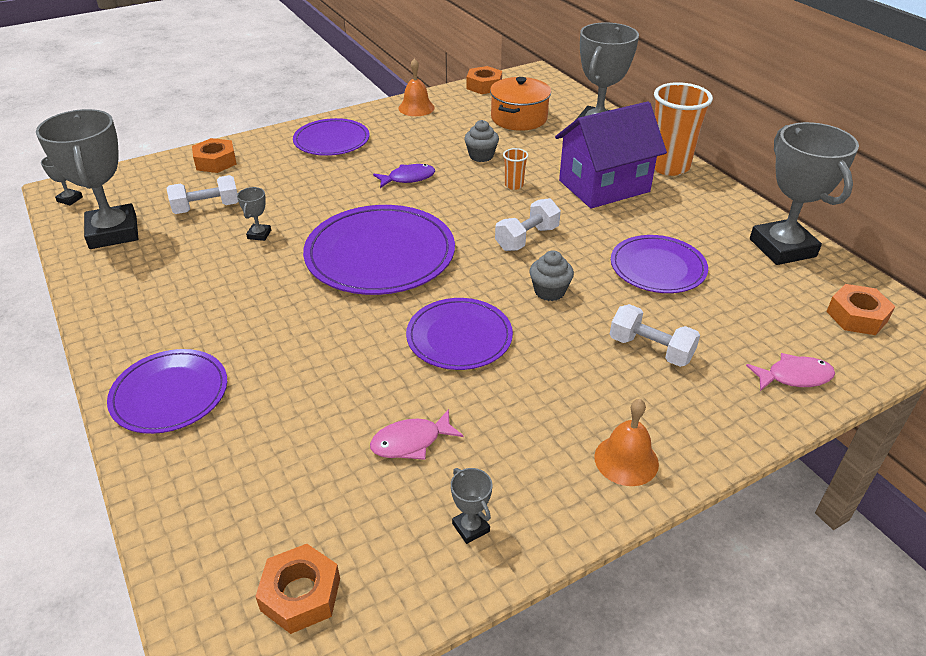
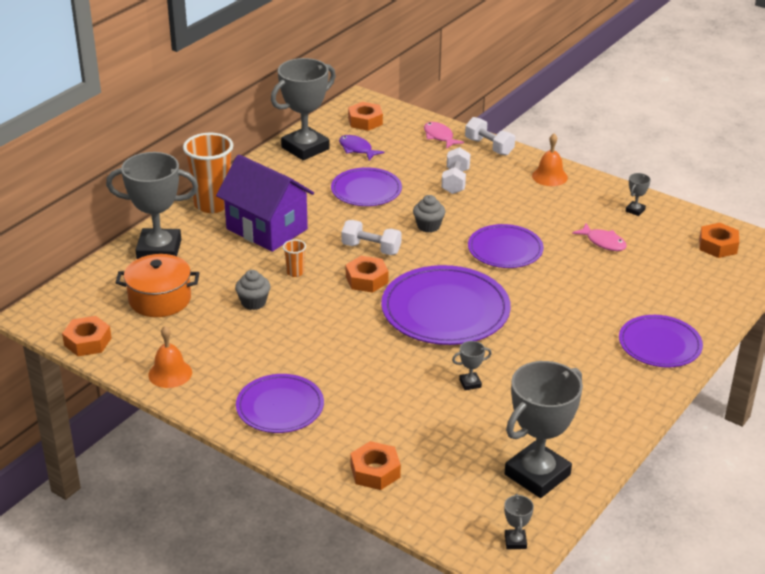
camera: 115 degrees left, 5 degrees down
(207, 208) = (457, 434): white dumbbell -> white dumbbell (489, 147)
(408, 178) = (322, 332): purple fish -> purple fish (357, 149)
(471, 221) = (366, 279): none -> orange nut

